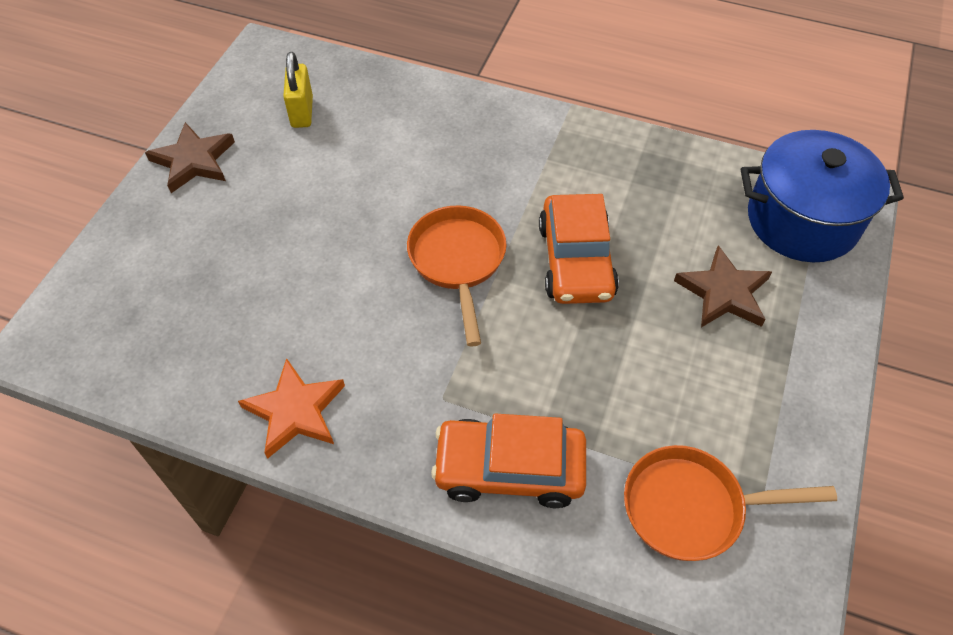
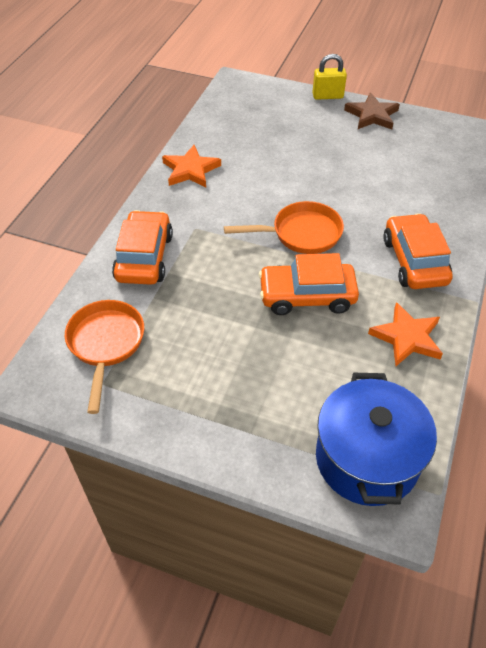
camera: 90 degrees right, 5 degrees down
(302, 112) = (427, 155): yellow padlock -> yellow padlock (327, 96)
(509, 149) = (414, 261): none -> orange car
(632, 170) = (407, 337): none -> orange star
(723, 292) = (282, 386): brown star -> none

